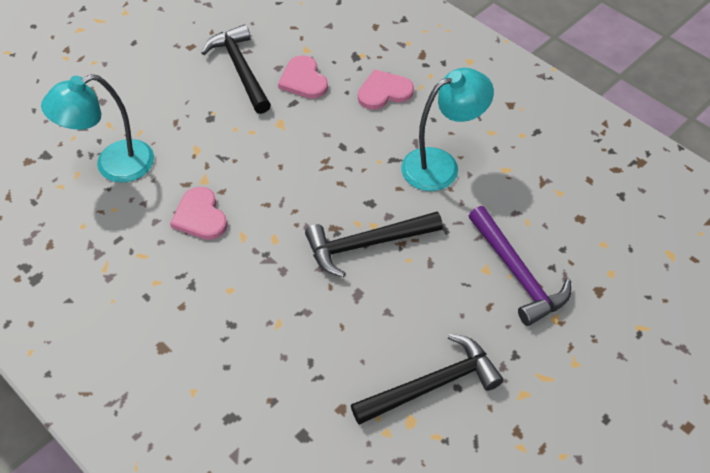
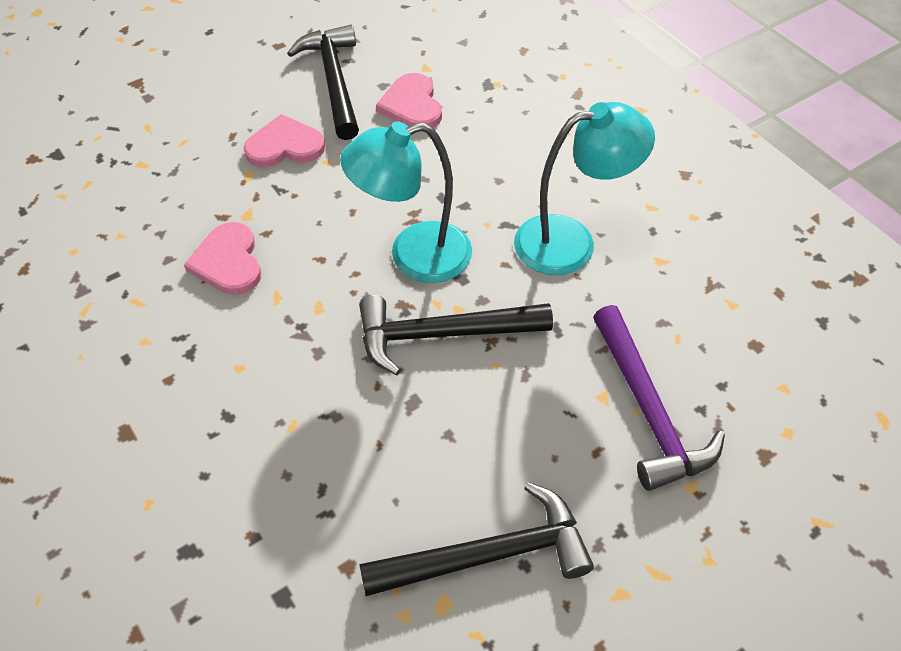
camera: 10 degrees right, 0 degrees up
(113, 165) = (136, 179): turquoise lamp -> turquoise lamp (414, 256)
(384, 92) = (515, 134): pink heart -> pink heart (285, 146)

